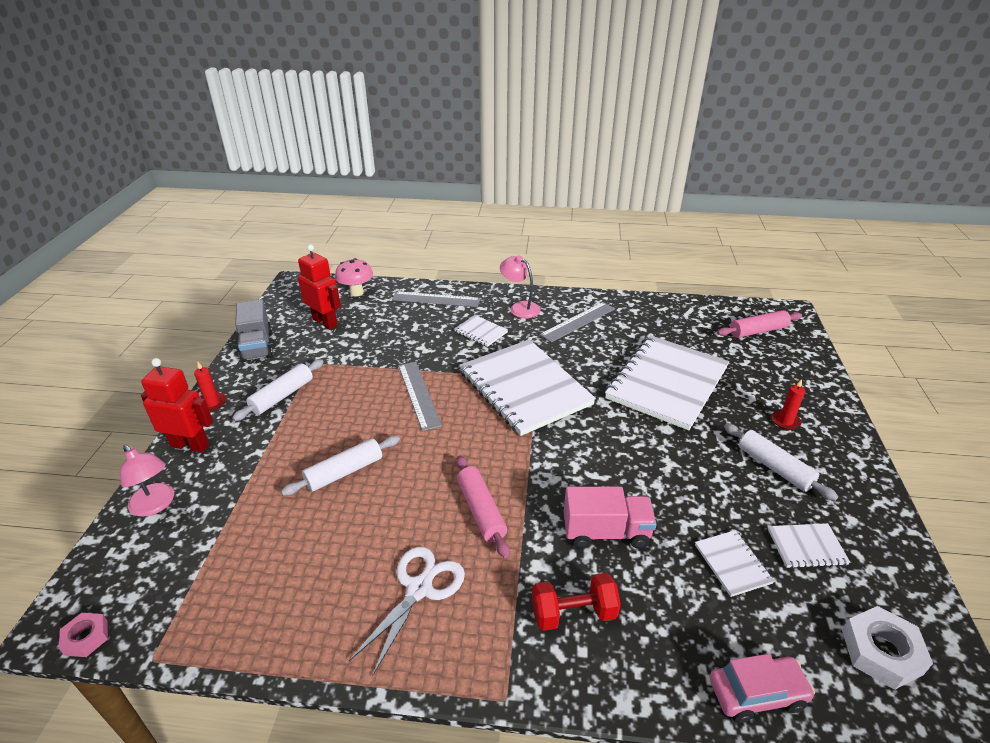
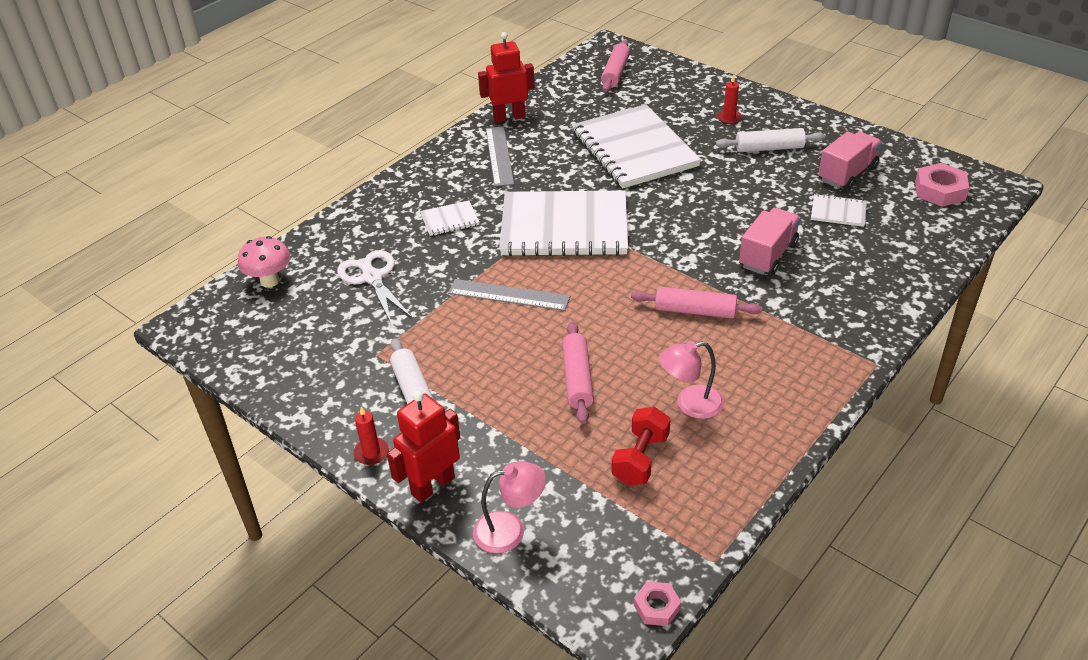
camera: 55 degrees left, 5 degrees up
(257, 346) = (293, 391): grey truck -> none
(325, 322) = (305, 323): red robot -> red robot (509, 117)
(344, 472) = (577, 379): white rolling pin -> pink rolling pin
(419, 589) = (751, 374): white scissors -> white scissors (372, 278)
(436, 299) = (355, 228): grey ruler -> none
(520, 307) = (436, 180): pink lamp -> pink lamp (690, 404)
(573, 613) = (828, 303): red dumbbell -> red dumbbell (640, 459)
(756, 693) = (937, 253): pink car -> none
(806, 547) = (847, 174): white notebook -> pink truck
(881, 652) = (940, 190): white nut -> pink nut

